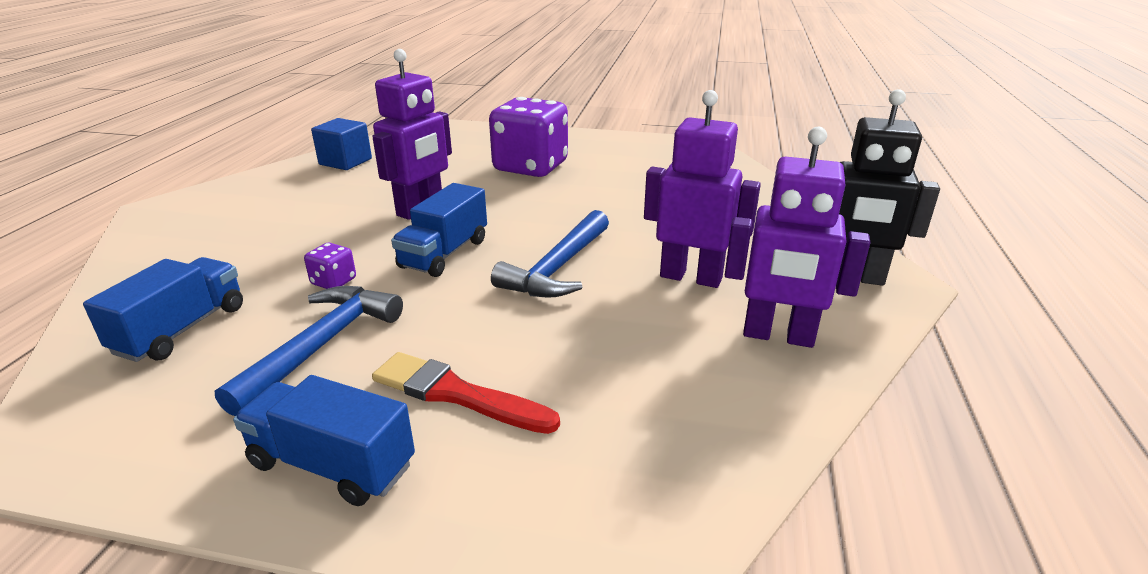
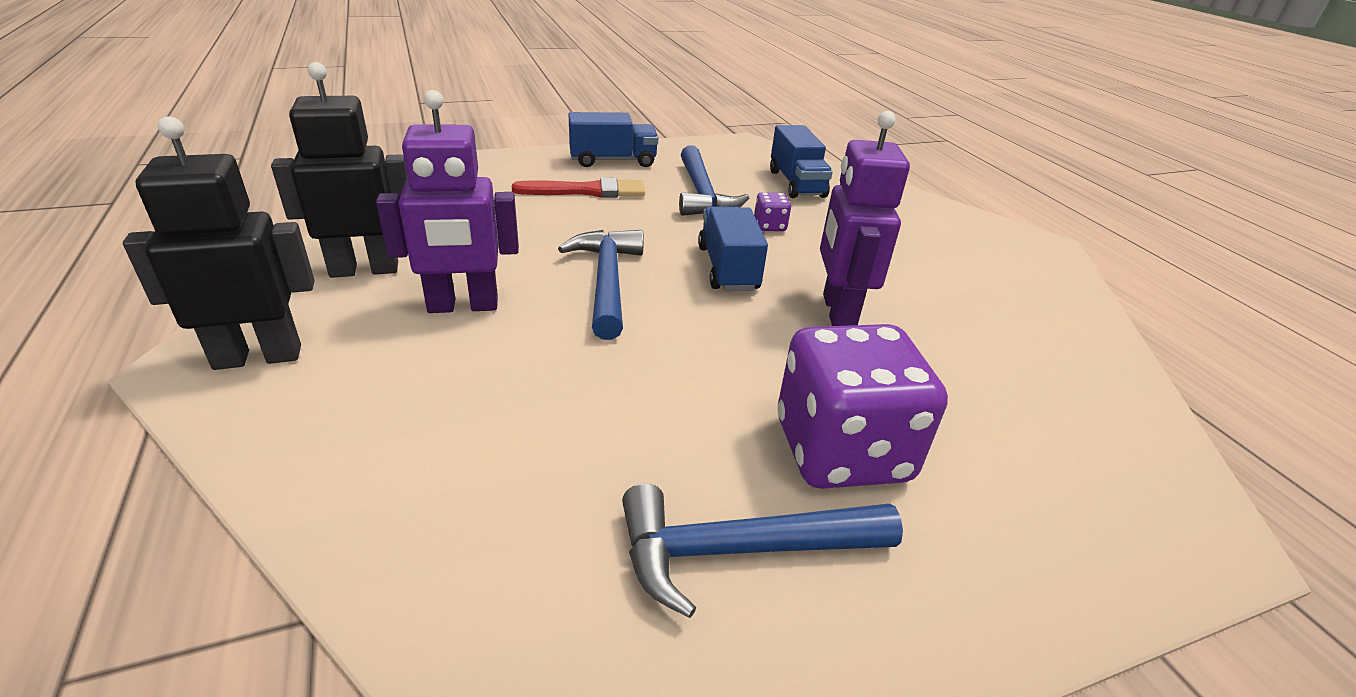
camera: 145 degrees right, 5 degrees up
(345, 162) = (1076, 363): blue cube -> none
(613, 158) = (740, 550): none -> blue hammer
(778, 336) = (364, 269): purple robot -> black robot

